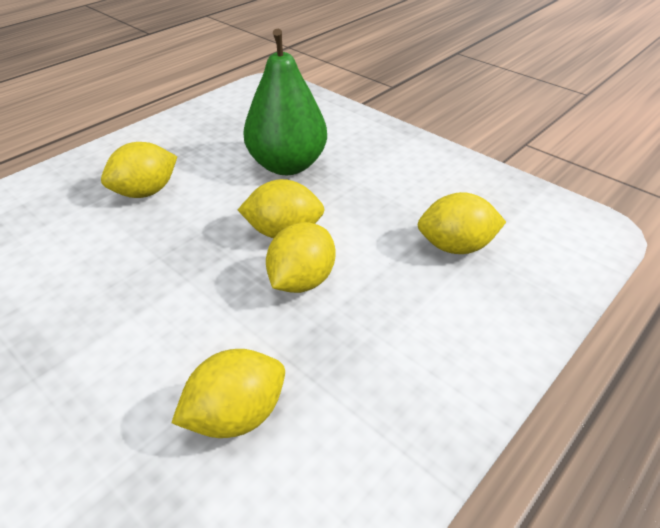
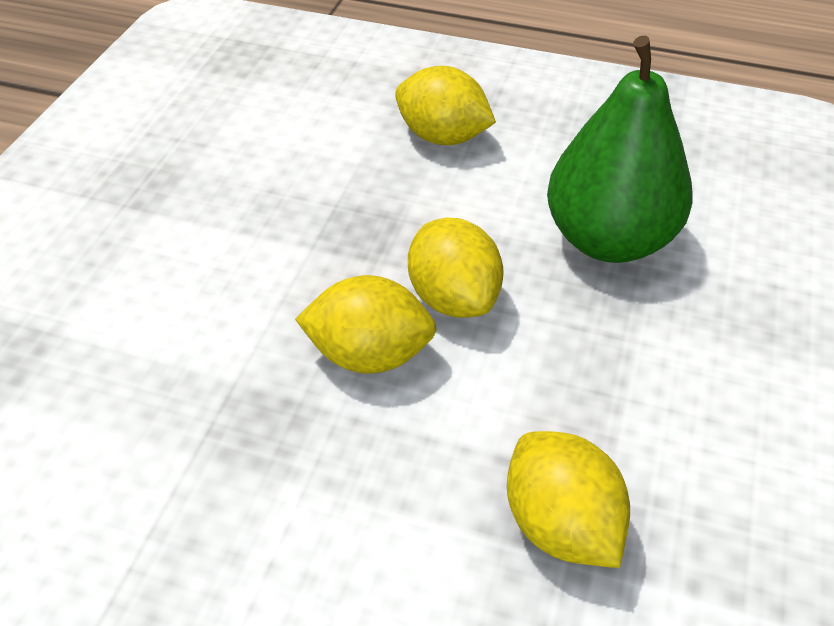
camera: 65 degrees right, 5 degrees up
(236, 415) = (131, 380): yellow lemon -> none

